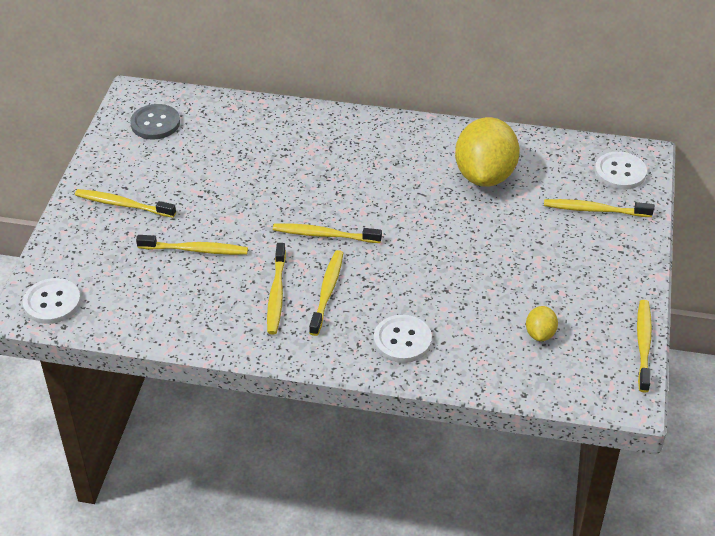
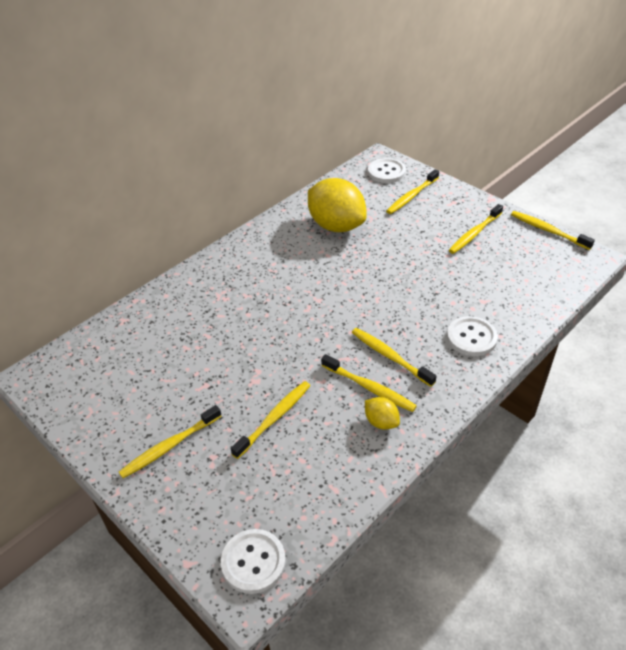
camera: 55 degrees left, 0 degrees up
(155, 123) = (88, 378): grey button -> none
(324, 235) = (325, 331): yellow toothbrush -> yellow toothbrush (474, 233)
(540, 334) = (509, 268): yellow lemon -> yellow lemon (381, 422)

